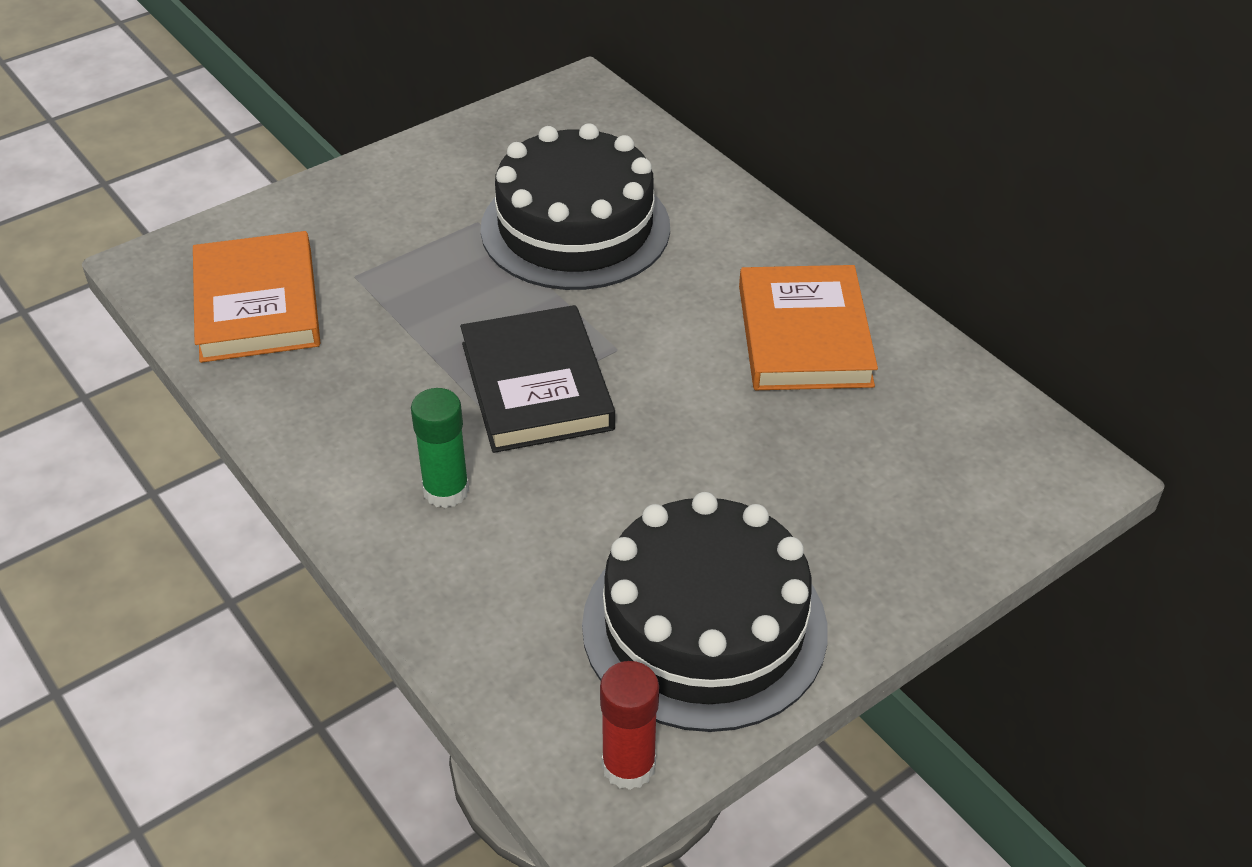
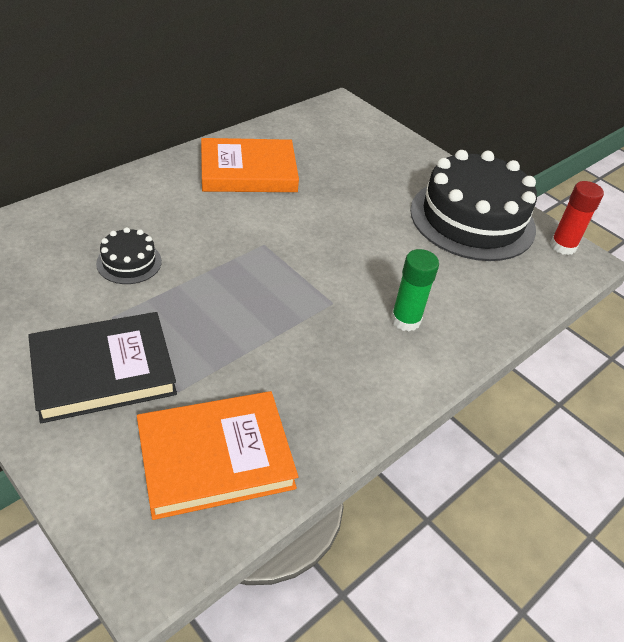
camera: 100 degrees left, 0 degrees up
(536, 386) = (303, 280): black book -> black book (103, 371)
(575, 228) = (129, 262): black cake -> black cake, size x0.44

